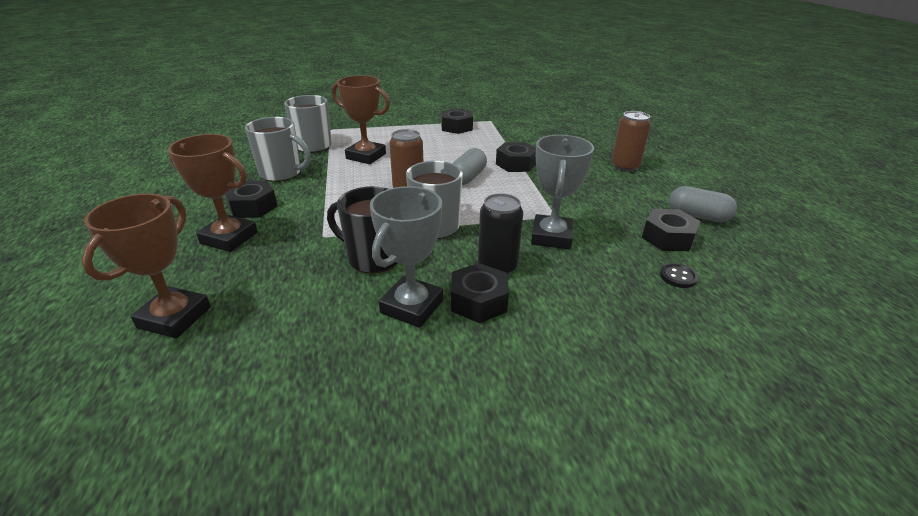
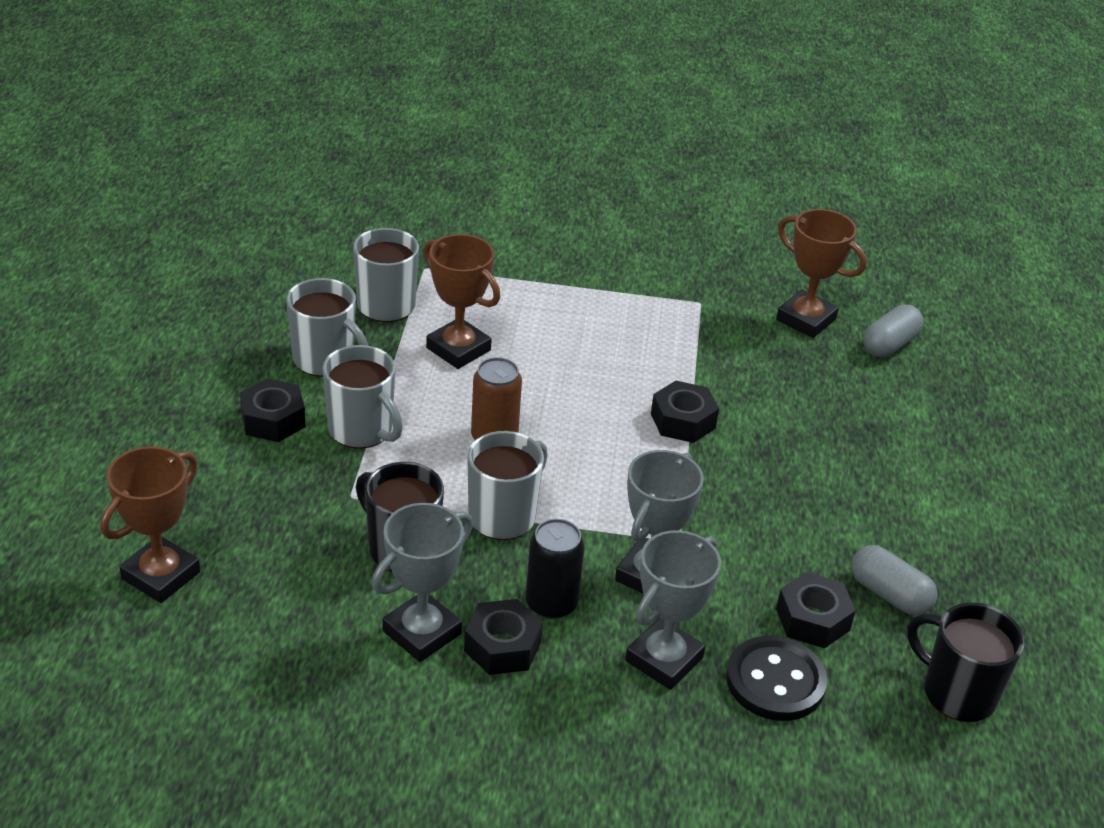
camera: 15 degrees right, 5 degrees up
(229, 238) = (235, 470): brown trophy -> brown trophy (806, 319)
(318, 201) = (362, 430): none -> grey mug
(456, 127) = (632, 308): black nut -> none
(468, 177) = (593, 433): grey capsule -> grey capsule (889, 344)
(597, 281) = (664, 659): none -> grey trophy
(625, 166) = (857, 468): brown can -> none
(678, 277) = (775, 681): black button -> black button, size x2.09
(787, 256) = (957, 693): none -> black mug

